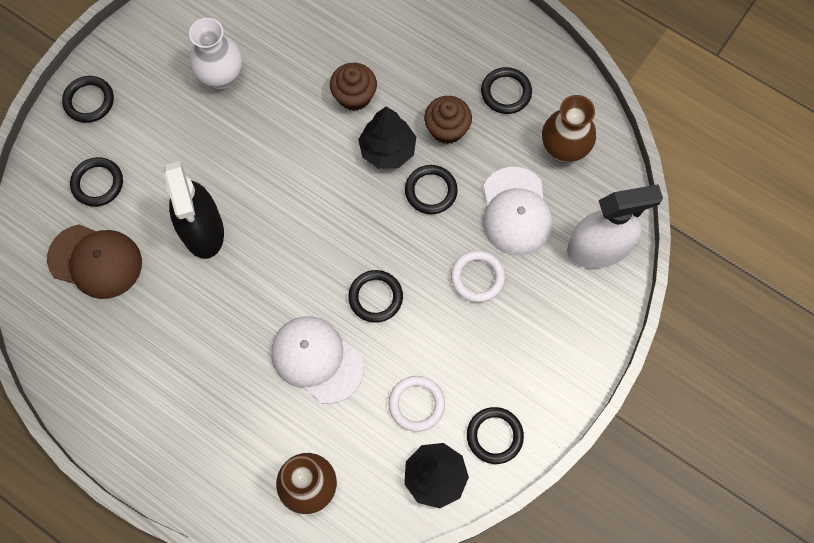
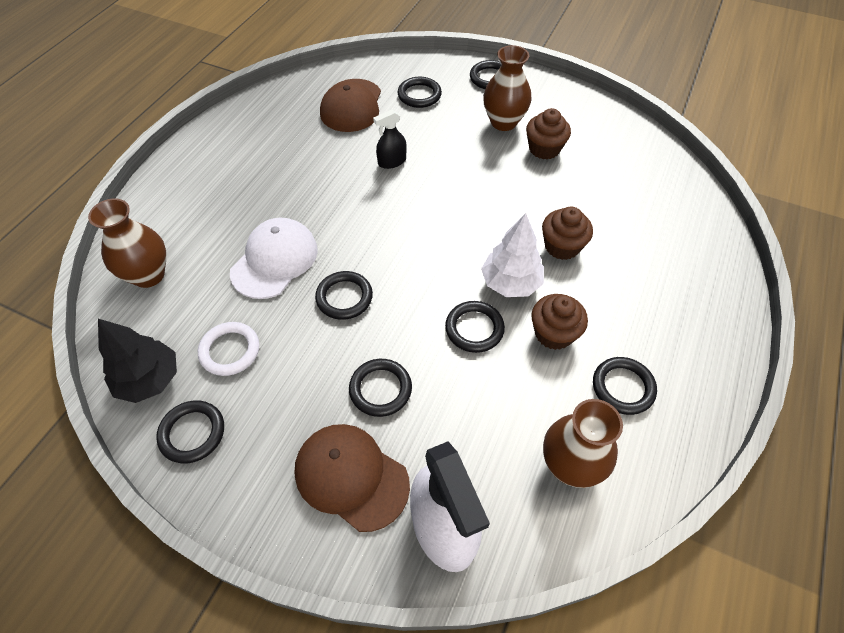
camera: 80 degrees right, 15 degrees down
(169, 105) = (503, 122): none -> brown vase
(202, 229) = (392, 161): black spray bottle -> black spray bottle, size x0.50
(221, 76) = (544, 149): white vase -> brown cupcake
(387, 150) = (510, 283): black tree -> white tree
(477, 277) = (380, 389): white ring -> black ring
(516, 212) = (470, 419): white cap -> none
(551, 309) = (351, 477): none -> brown cap

